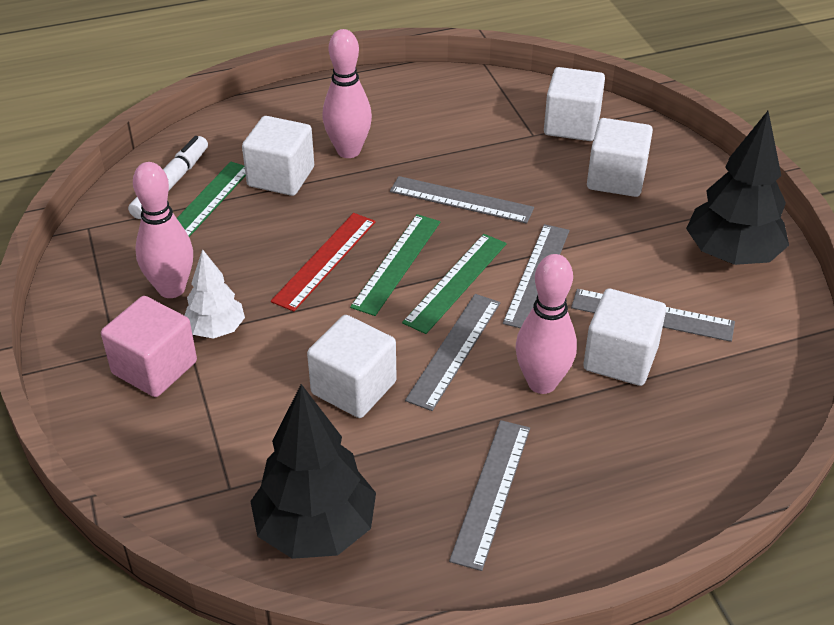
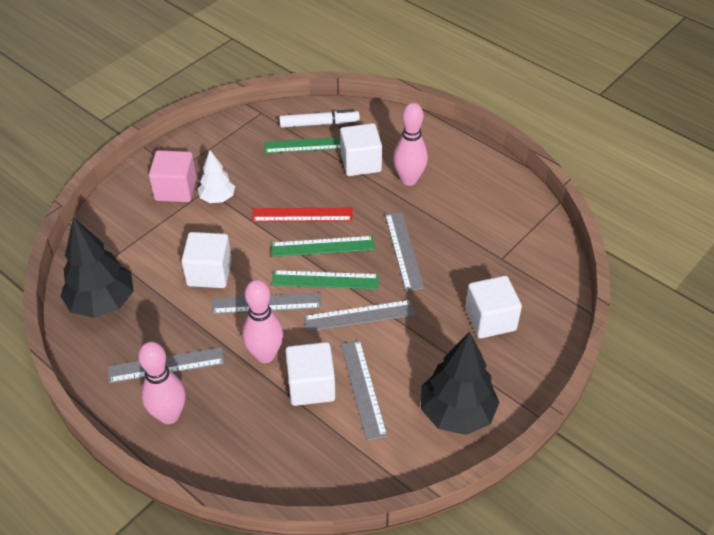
camera: 60 degrees right, 5 degrees up
(171, 289) = (236, 166): pink bowling pin -> pink bowling pin (169, 415)
(571, 125) = (530, 274): white cube -> none

